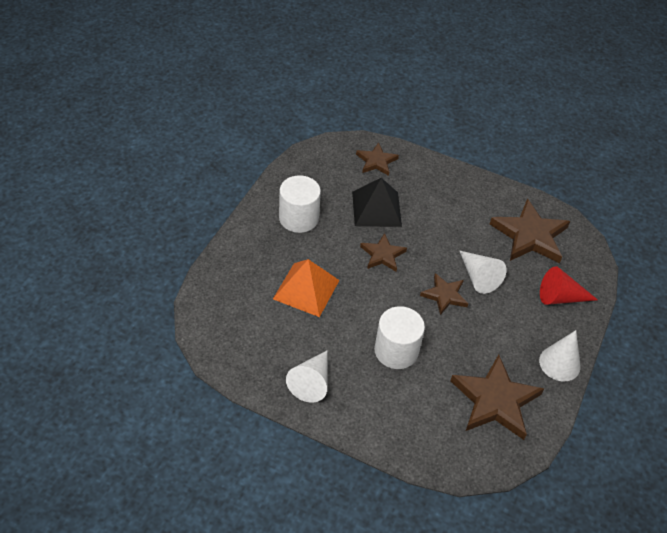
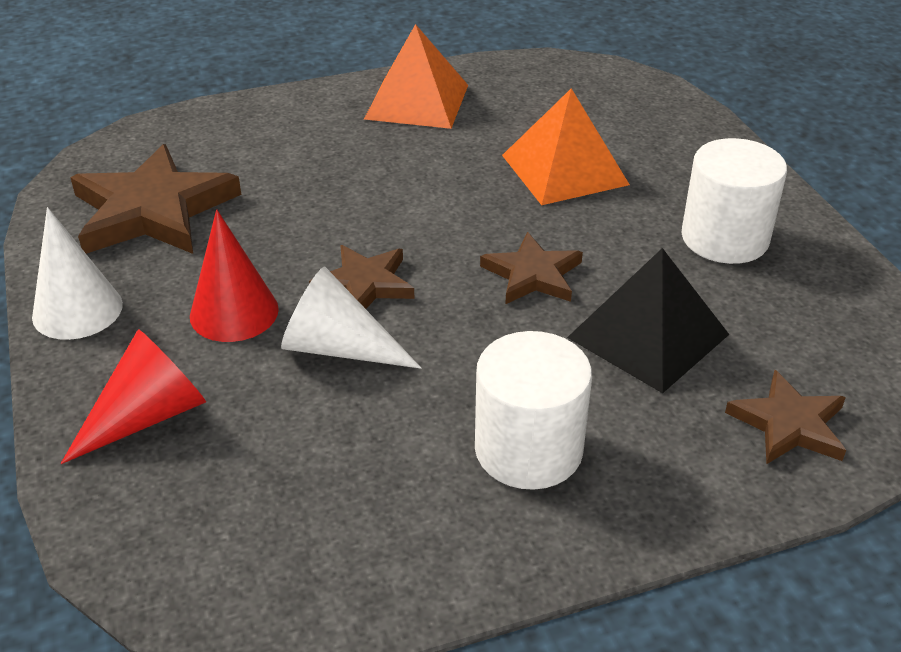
camera: 140 degrees right, 10 degrees down
(311, 382) = (417, 101): white cone -> orange pyramid
(396, 351) = (354, 181): white cylinder -> white cylinder (528, 449)
(502, 318) = (234, 312): none -> red cone
(530, 235) = (313, 501): brown star -> none

